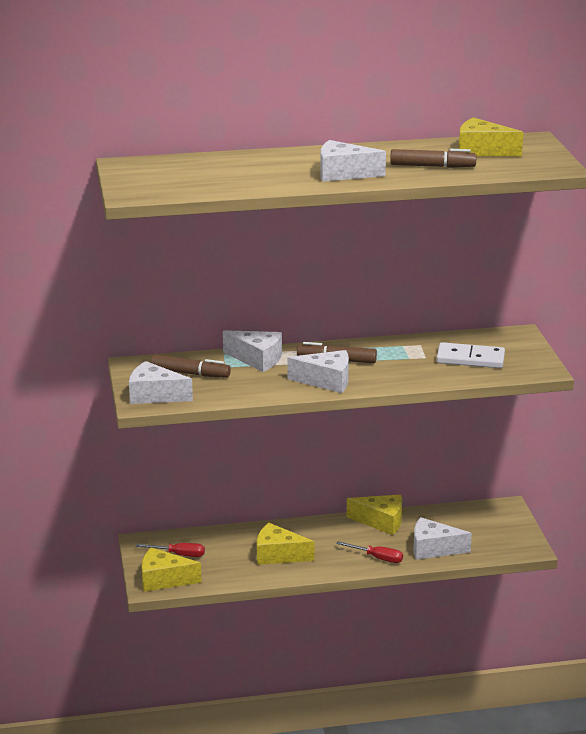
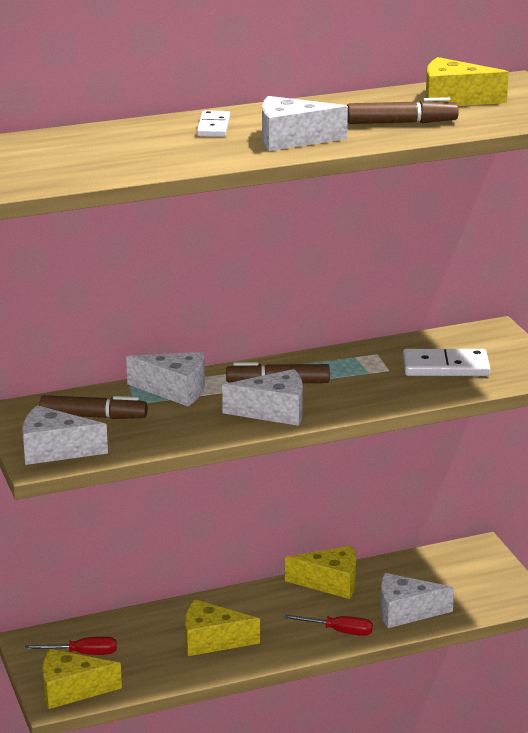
camera: 10 degrees left, 0 degrees up
(289, 161) = (213, 127): none -> white domino

